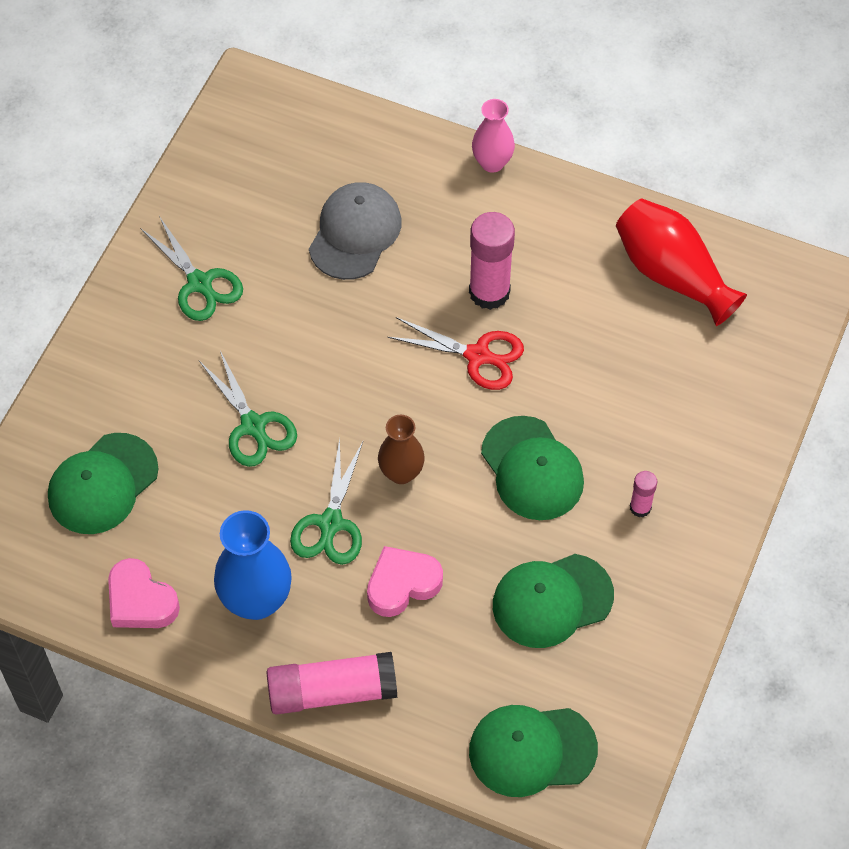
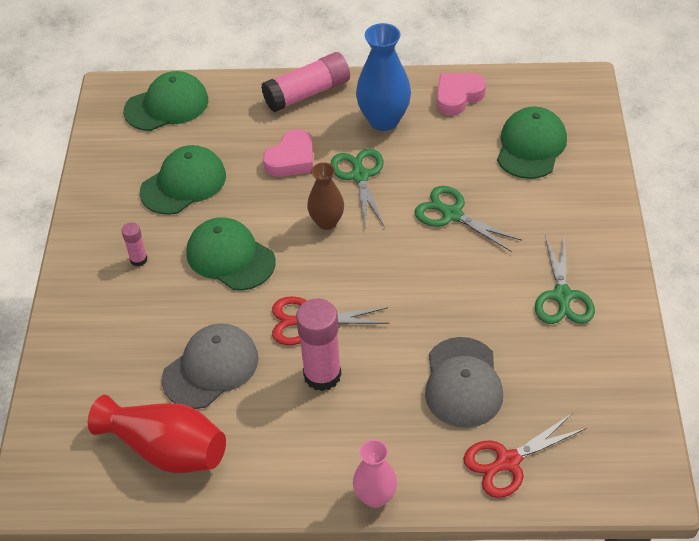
camera: 160 degrees right, 10 degrees down
(140, 600) = (458, 96): pink heart -> pink heart turned 60 degrees counterclockwise
(200, 283) = (562, 296): green scissors -> green scissors turned 120 degrees counterclockwise
(356, 149) = (508, 461): none -> red scissors
(600, 341) = (211, 368): none -> grey cap

